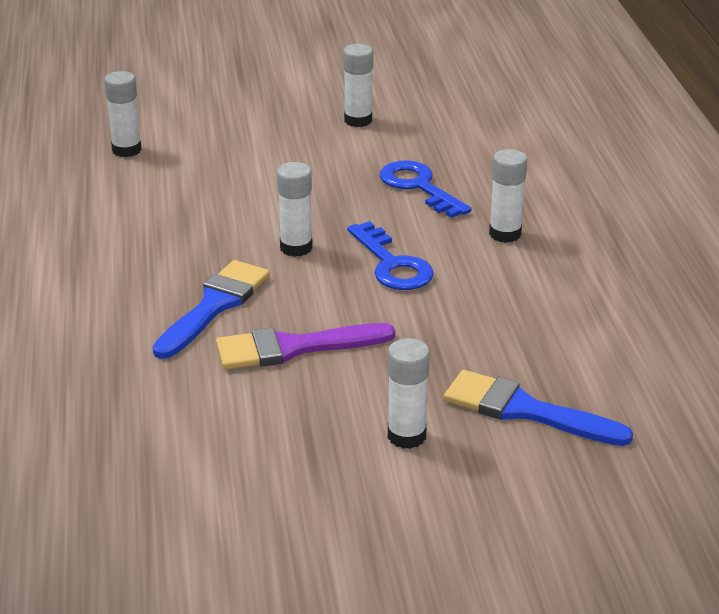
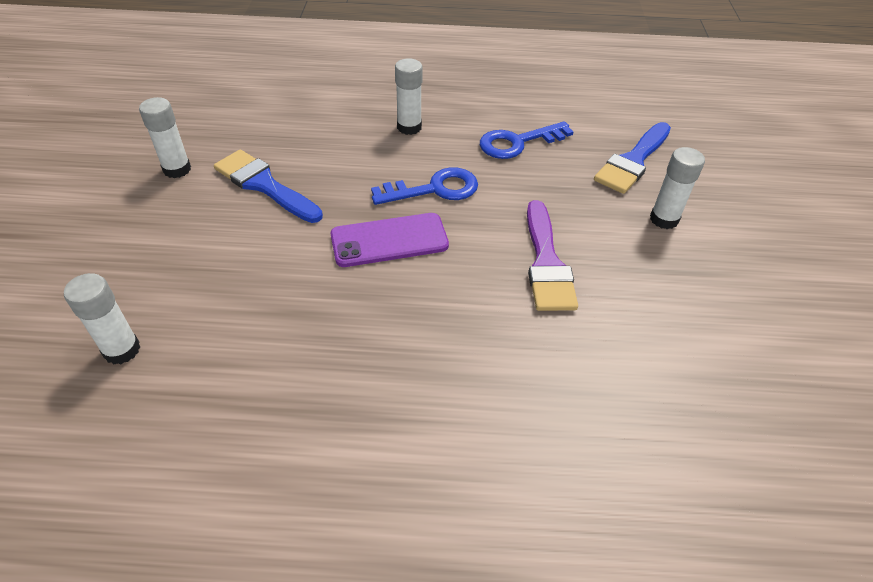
camera: 80 degrees left, 15 degrees up
(214, 306) = (472, 306): blue brush -> blue brush (264, 185)
(296, 248) = (389, 240): white glue stick -> purple phone
(419, 187) = (318, 155): blue key -> blue key (518, 143)

